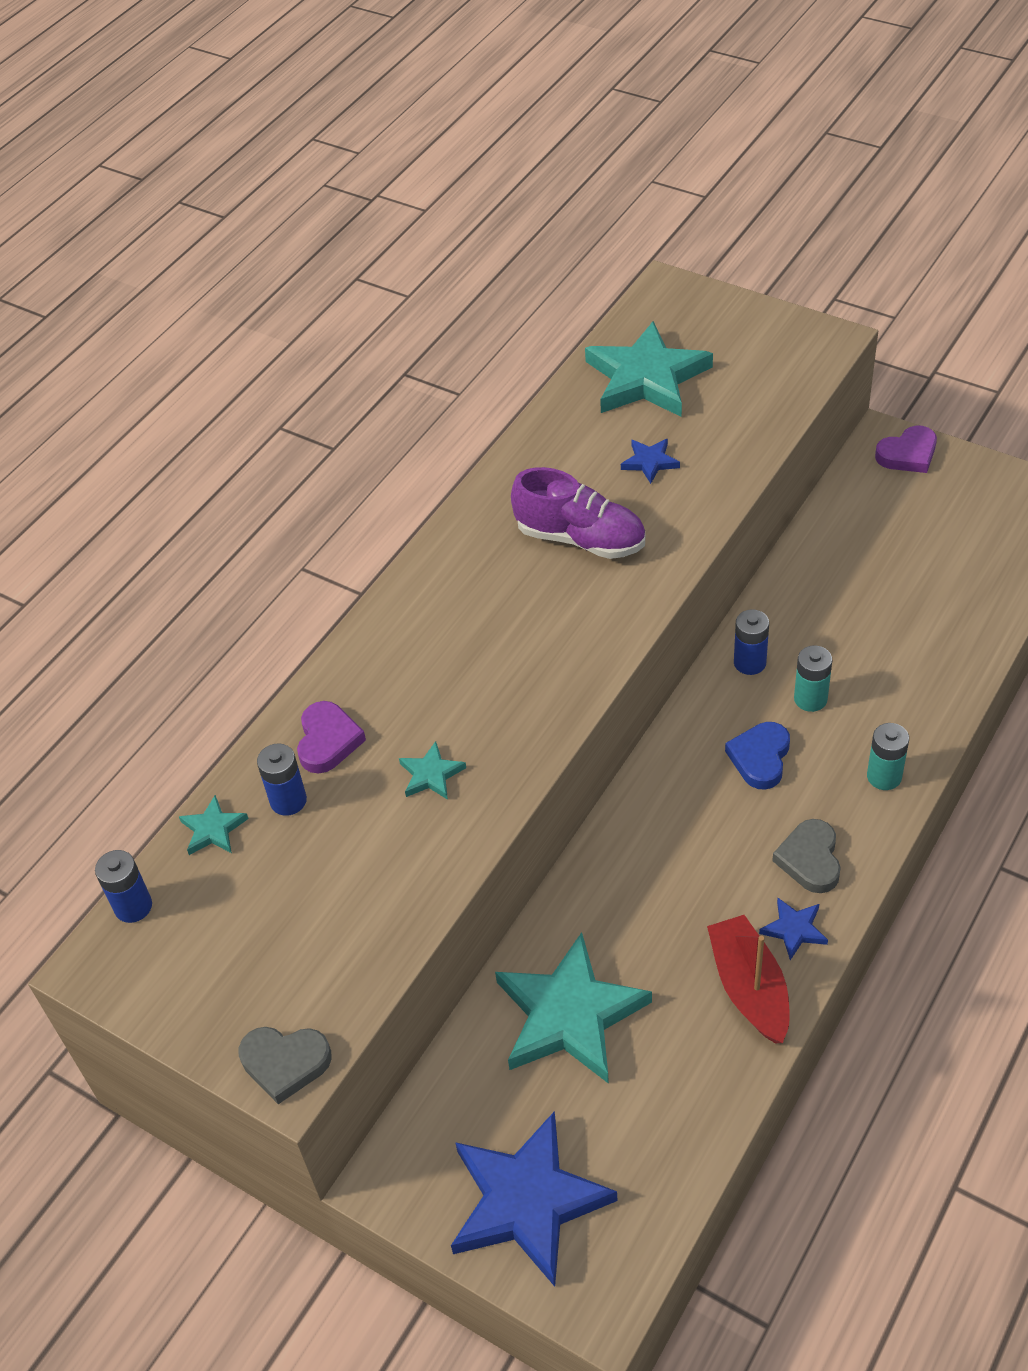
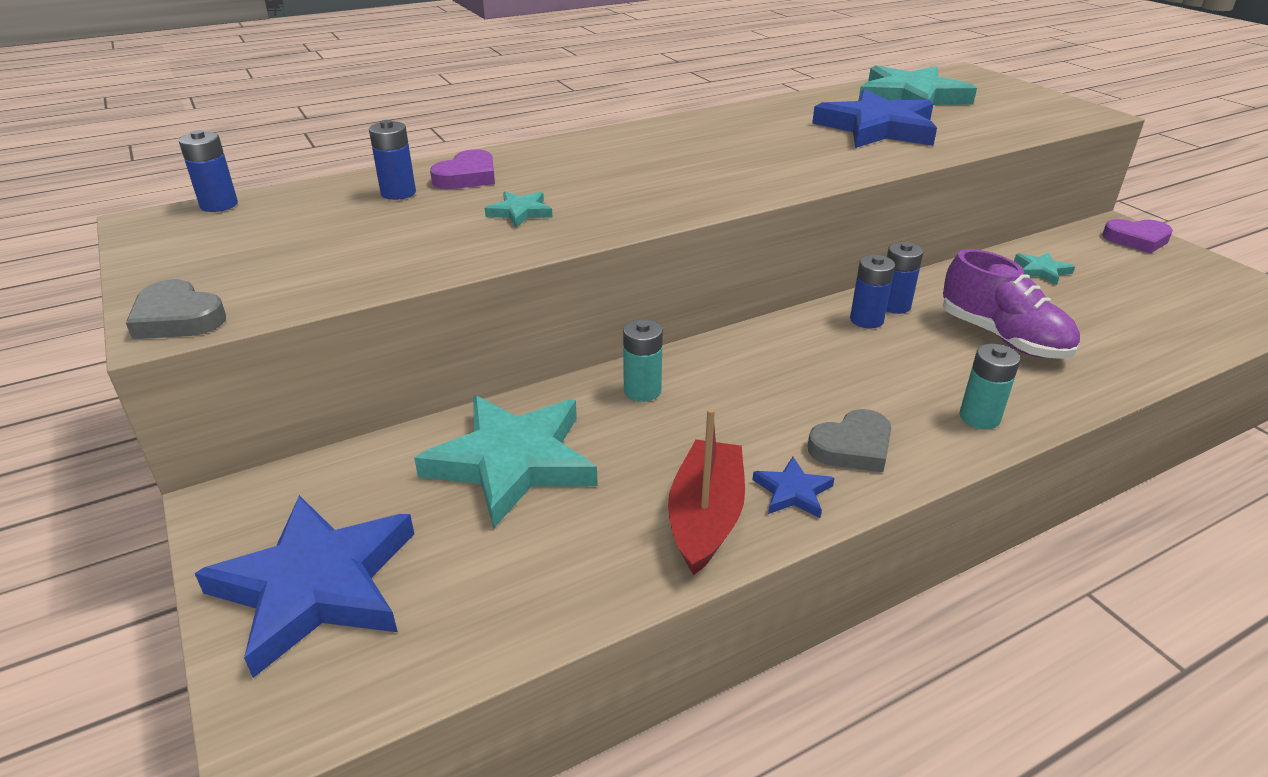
camera: 25 degrees right, 15 degrees down
(213, 829) = (328, 189): turquoise star -> turquoise star (1041, 271)
(580, 539) = (781, 145): purple shoe -> purple shoe (1002, 337)
(650, 462) = (877, 128): blue star -> blue star, size x2.29
(737, 695) = (866, 320): none -> blue battery
(760, 758) = (856, 363): blue heart -> none
(810, 699) = (937, 344): turquoise battery -> turquoise battery (642, 391)
(810, 859) = (852, 447): grey heart -> grey heart turned 150 degrees counterclockwise

